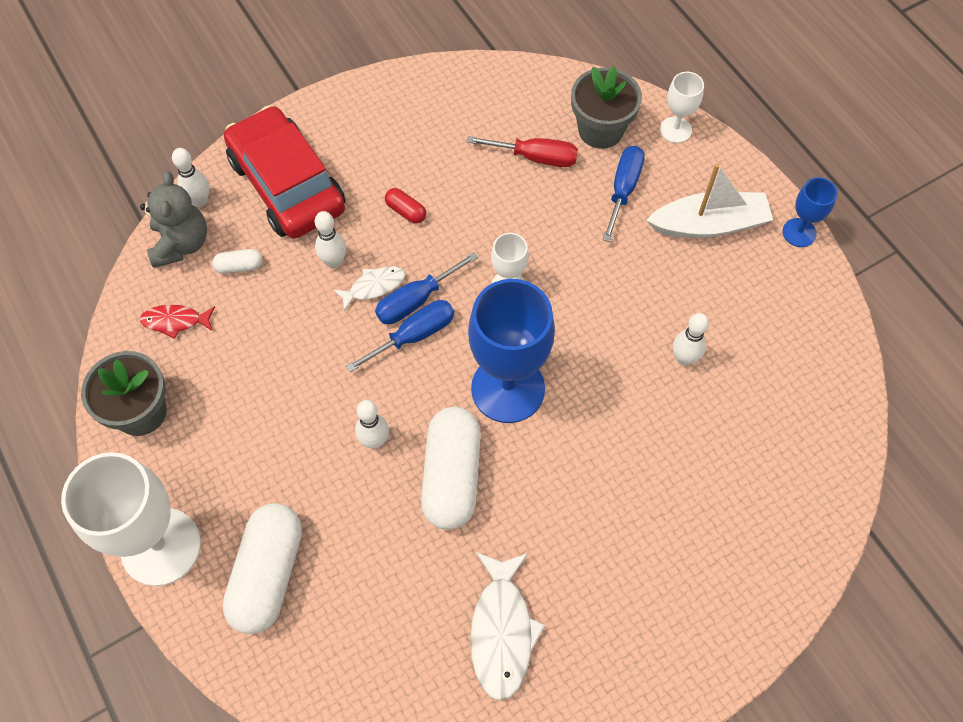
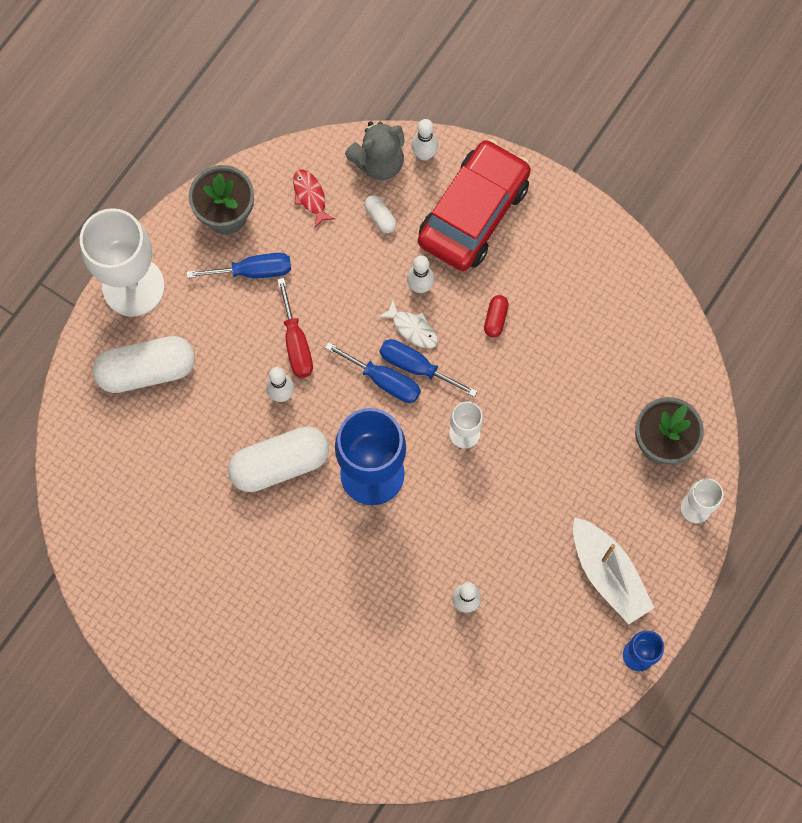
camera: 65 degrees right, 10 degrees up
(502, 631) = (178, 554): white fish -> none
(535, 157) = (603, 400): red screwdriver -> red screwdriver (296, 343)
(623, 189) = (607, 487): blue screwdriver -> blue screwdriver (253, 271)

